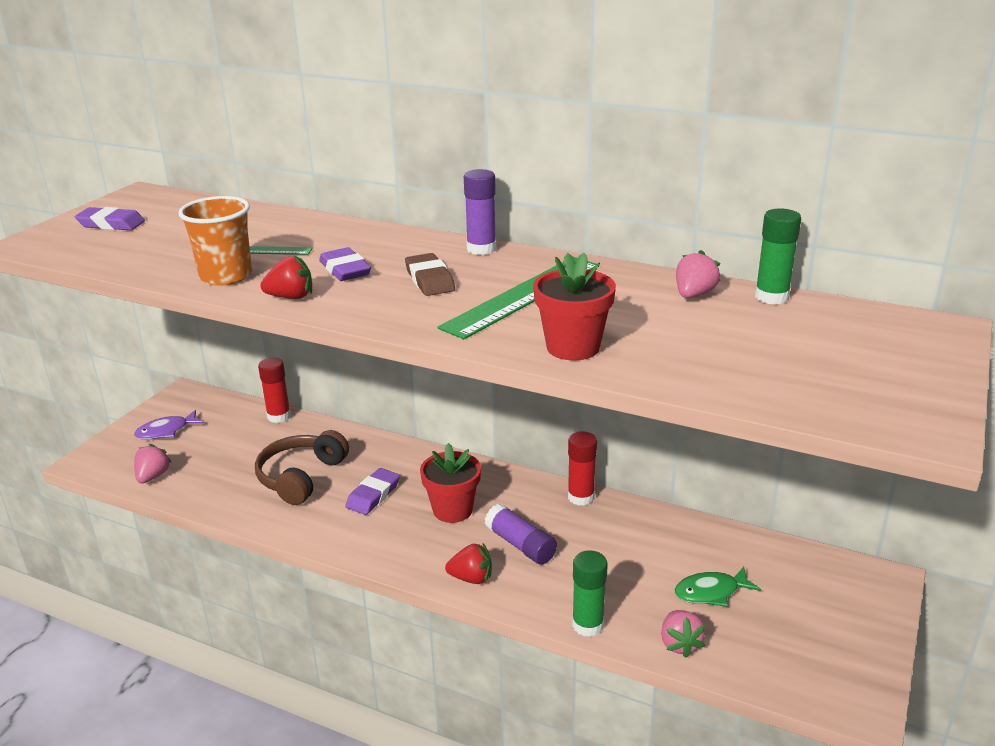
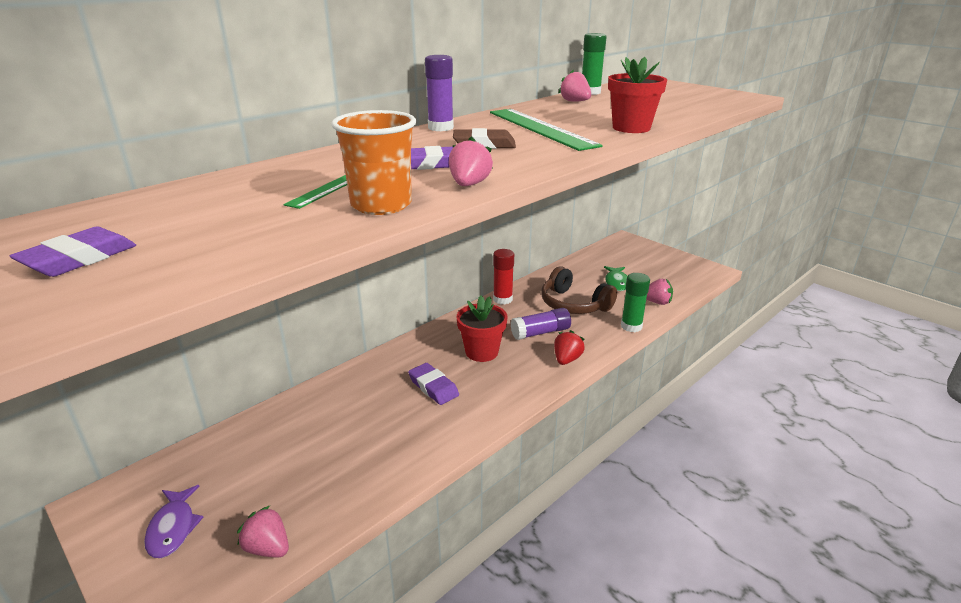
camera: 70 degrees left, 0 degrees up
(279, 416) = (244, 427): red glue stick -> none
(291, 297) = (469, 185): red strawberry -> pink strawberry
(301, 477) = (370, 426): brown headphones -> brown headphones (573, 304)

